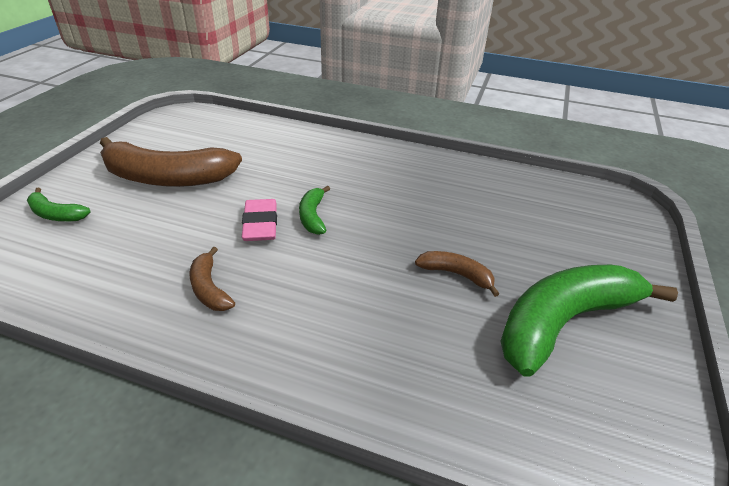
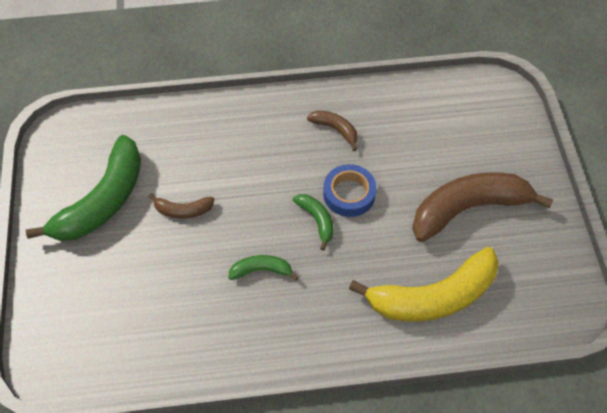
camera: 155 degrees right, 20 degrees up
(56, 214) = (498, 137): green banana -> green banana (261, 270)
(260, 224) = (349, 194): pink eraser -> blue tape
(264, 145) = (433, 296): none -> yellow banana

